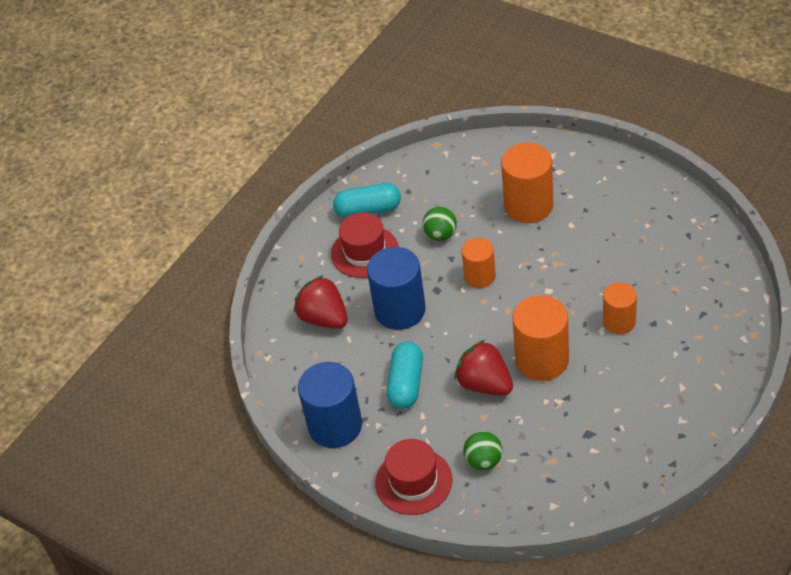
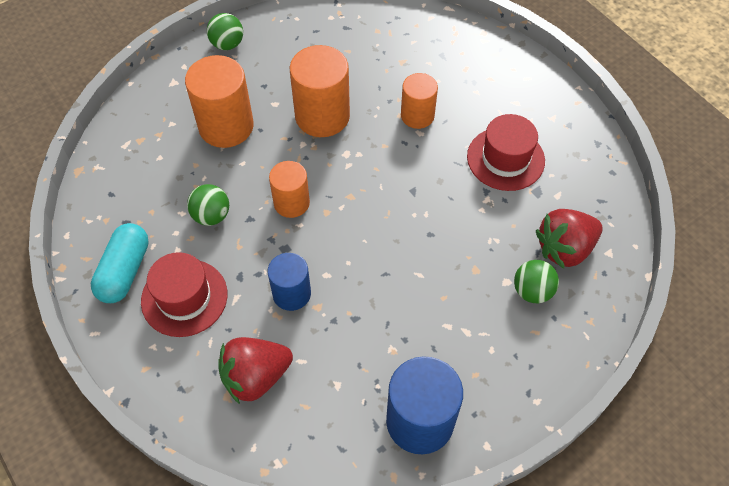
camera: 75 degrees left, 10 degrees up
(400, 310) = (291, 293): blue cylinder -> blue cylinder, size x0.62
(406, 384) = (398, 326): turquoise capsule -> none
(413, 481) = (531, 367): red hat -> red hat (505, 159)
(485, 384) = (435, 252): red strawberry -> red strawberry (564, 248)
(542, 360) = (430, 193): orange cylinder -> orange cylinder (322, 116)
(613, 168) = (227, 44): none -> green ball

